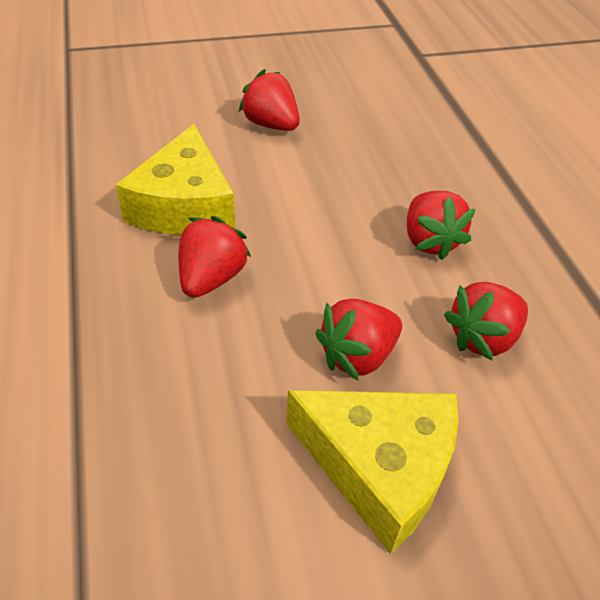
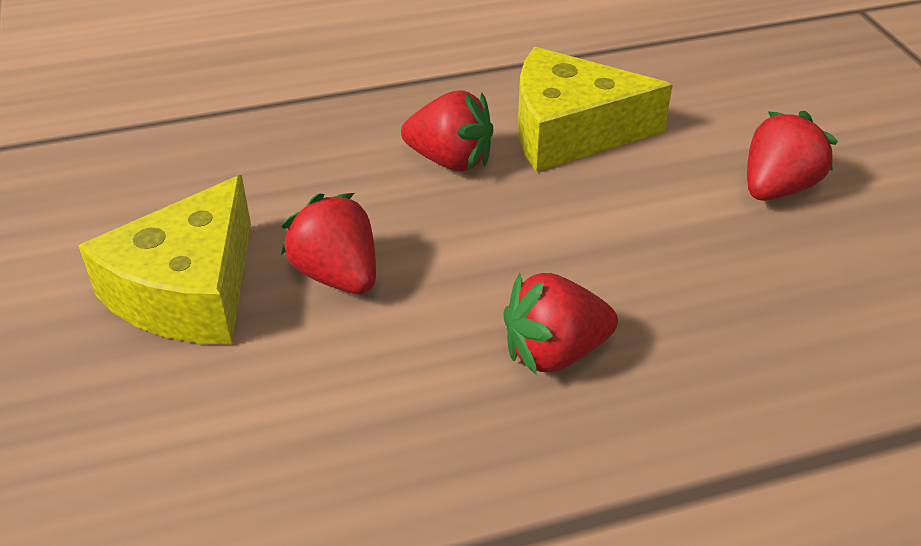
camera: 90 degrees right, 5 degrees down
(483, 338) = (366, 395): red strawberry -> none

